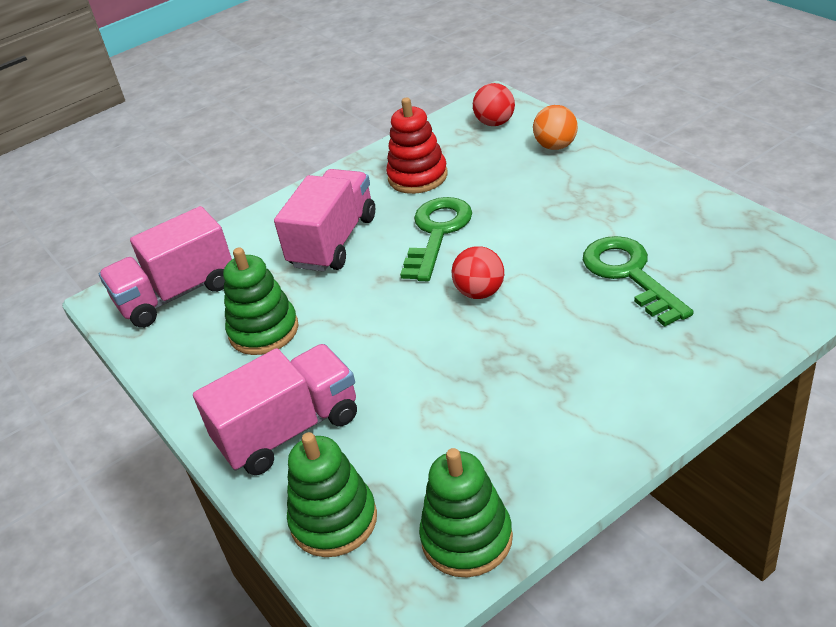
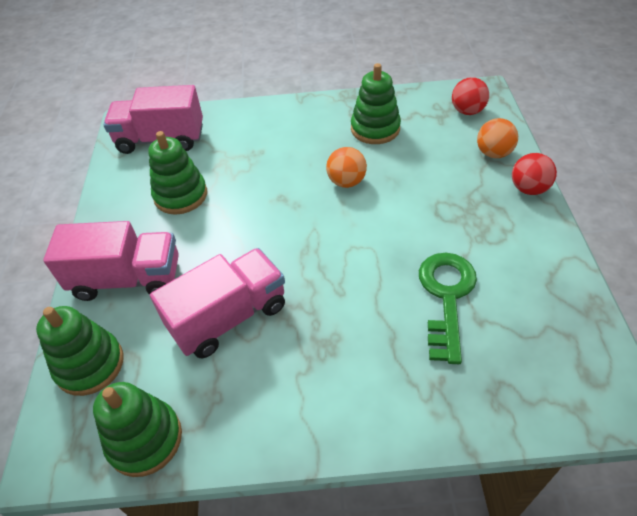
camera: 30 degrees right, 10 degrees up
(333, 241) = (278, 151): pink truck -> pink truck (229, 317)
(417, 177) = (375, 129): red stacking toy -> green stacking toy
(437, 233) = (346, 182): green key -> orange ball
(480, 292) = (330, 247): red ball -> red ball (528, 189)

